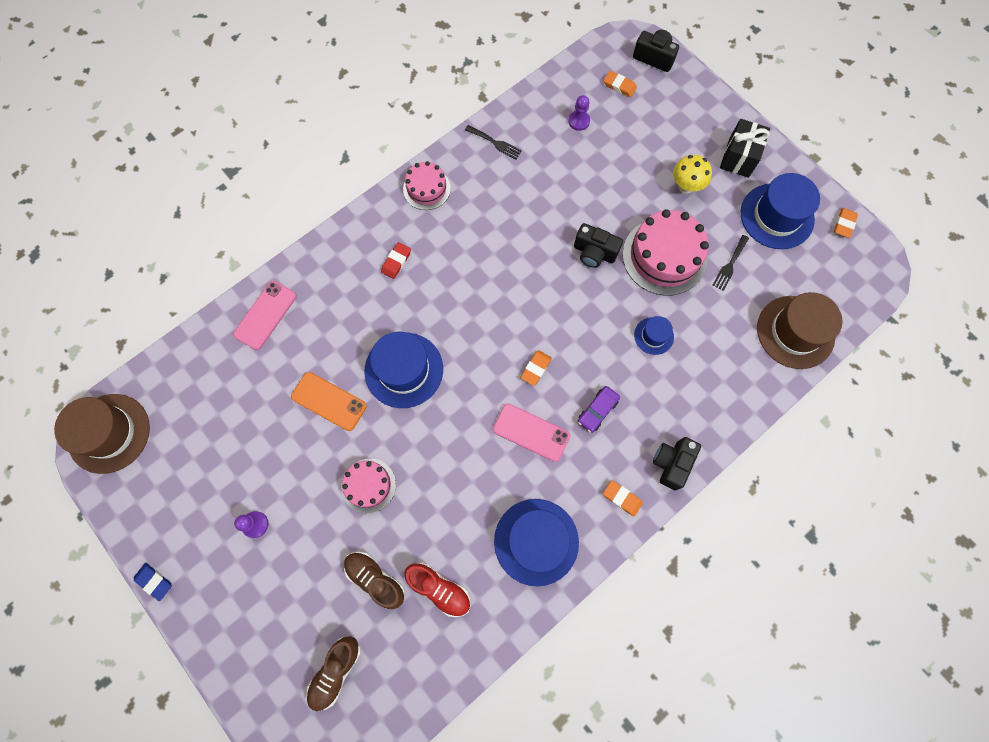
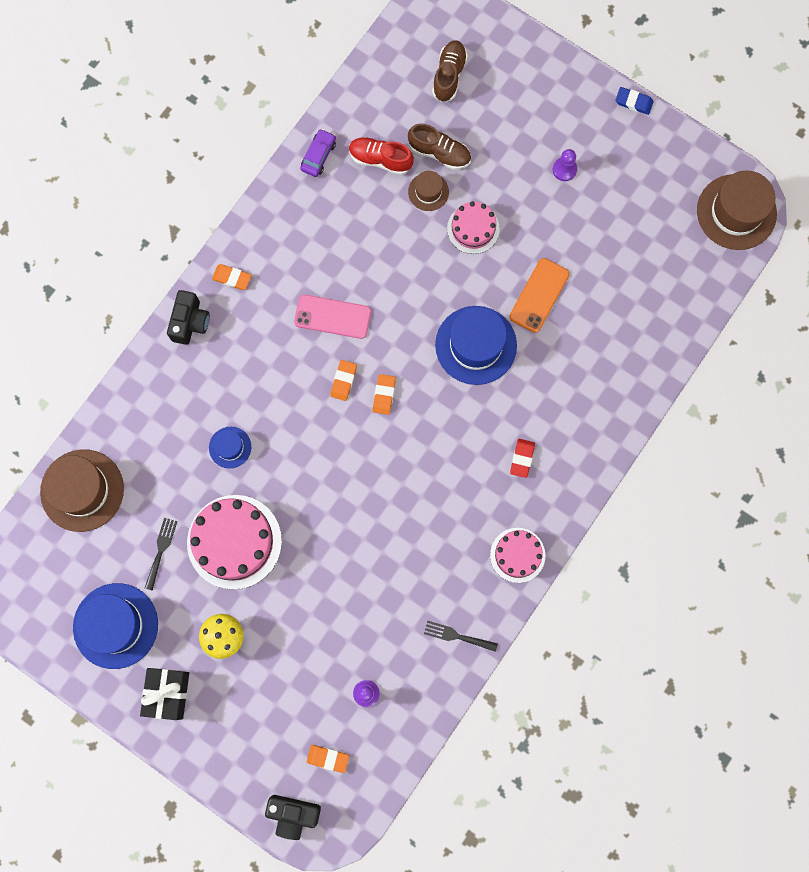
camera: 165 degrees right, 5 degrees up
(265, 315) = (636, 364): pink phone -> none
(329, 401) = (539, 295): orange phone -> orange phone turned 75 degrees counterclockwise
(400, 538) = (428, 192): none -> brown hat
(536, 541) = (303, 220): blue hat -> none
(594, 253) = (311, 525): black camera -> none
(597, 410) = (272, 355): purple car -> purple car (318, 156)
(844, 224) = (38, 635): orange eraser -> orange eraser (384, 395)

